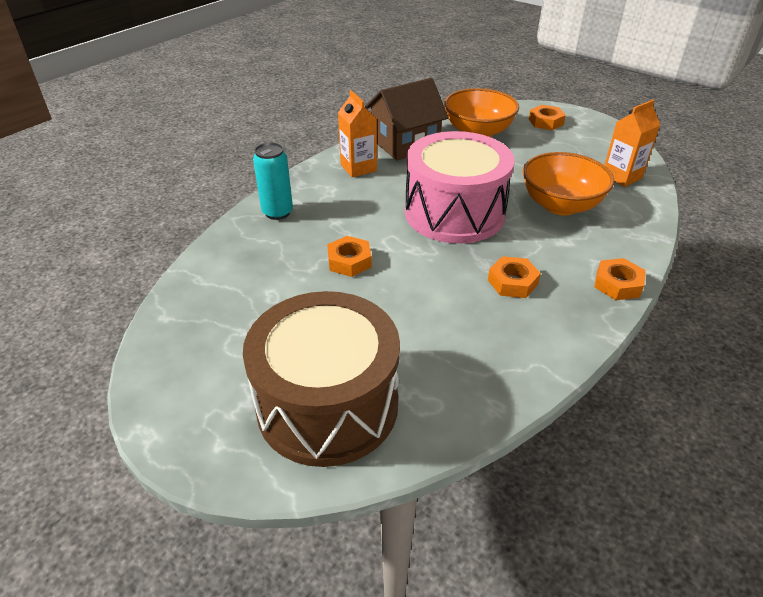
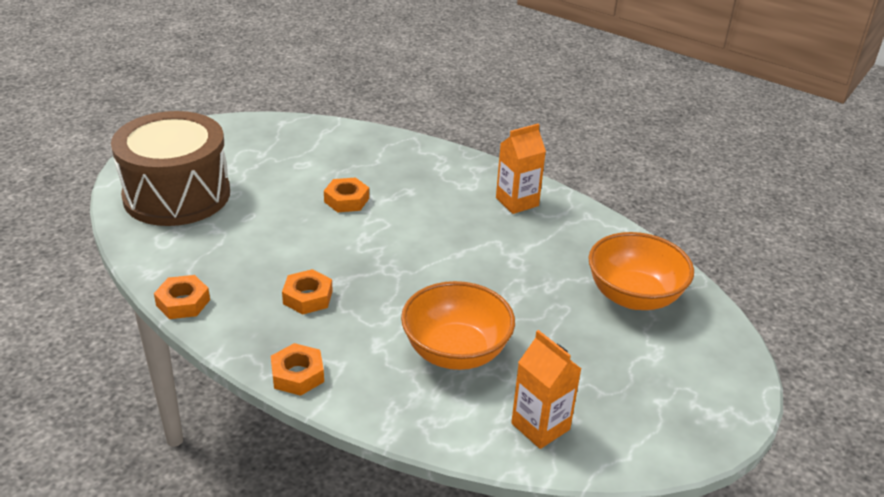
camera: 85 degrees right, 5 degrees down
(277, 212) = (424, 158): turquoise can -> none
(405, 144) = (583, 234): brown house -> none
(454, 213) = (431, 266): pink drum -> none
(545, 122) = (694, 368): orange nut -> orange nut (183, 302)

